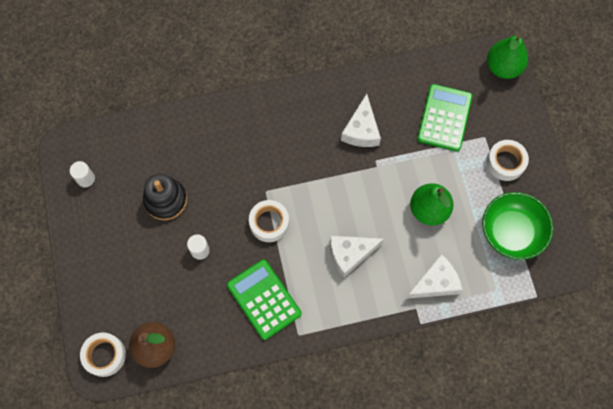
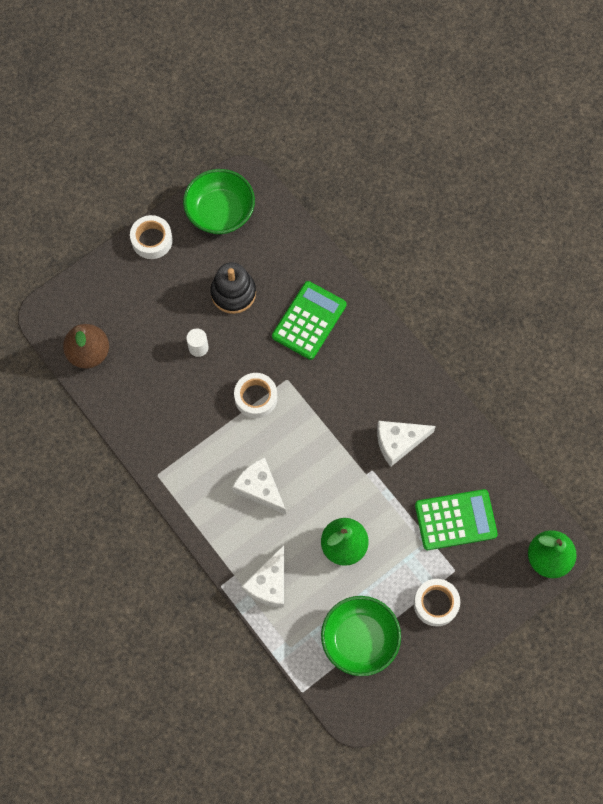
camera: 65 degrees right, 0 degrees up
(85, 179) = (220, 212): white cylinder -> green bowl
(104, 355) = (62, 313): white tape -> white tape (152, 240)
(264, 299) = (177, 427): green calculator -> green calculator (309, 320)
(435, 283) = (269, 583): white cheese -> white cheese turned 75 degrees clockwise

